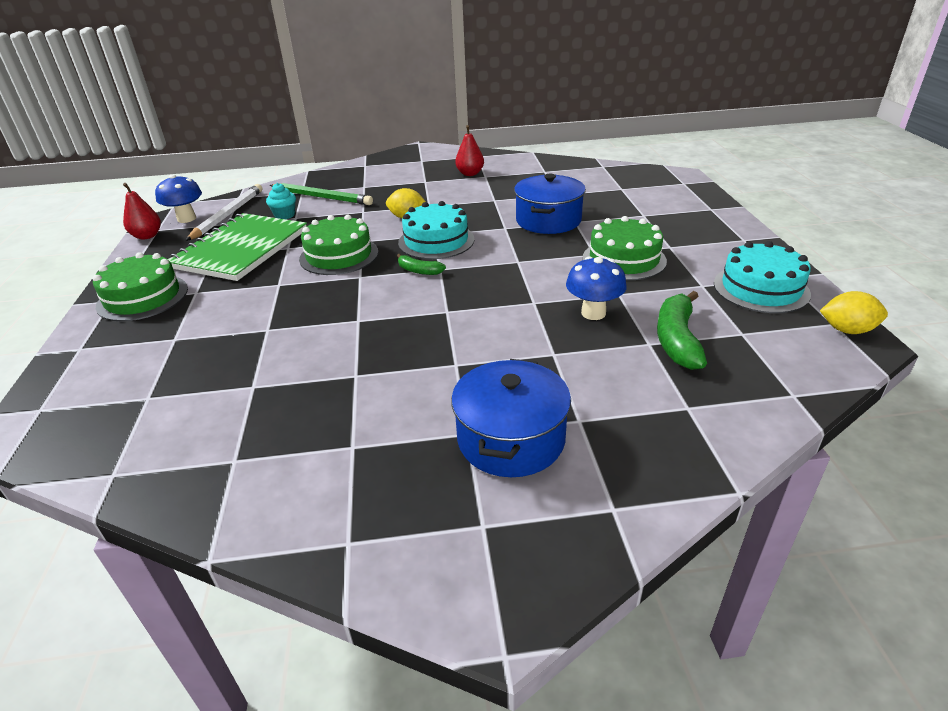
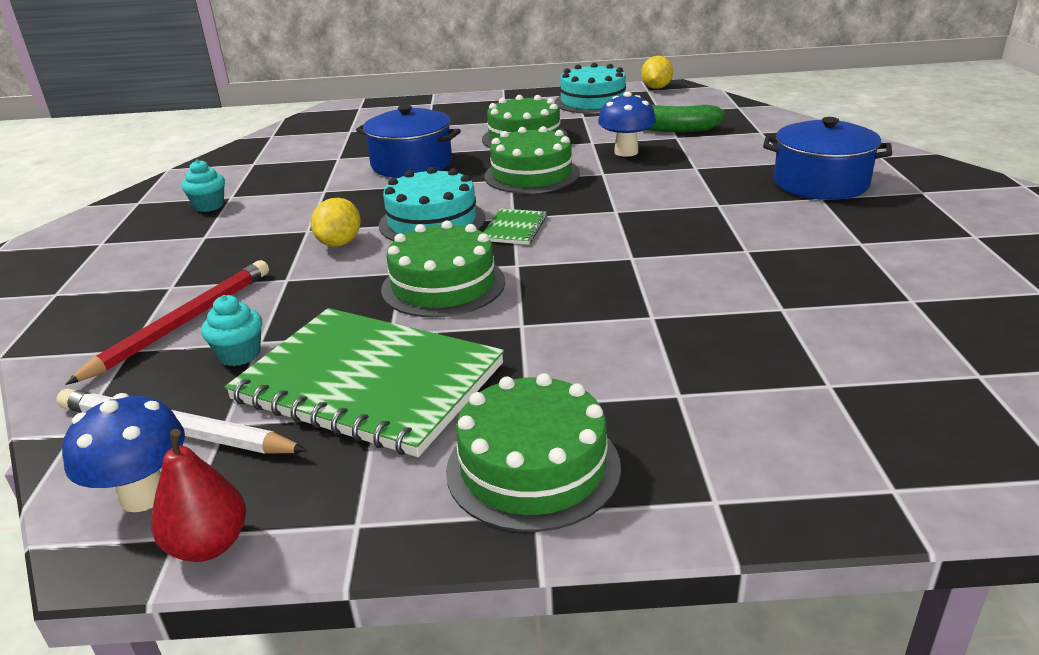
camera: 85 degrees left, 5 degrees down
(322, 197) = (182, 323): green pencil -> red pencil
(419, 271) = (514, 228): green banana -> green notebook
(470, 174) = (209, 206): red pear -> turquoise cupcake
(528, 269) = (532, 174): none -> green cake

